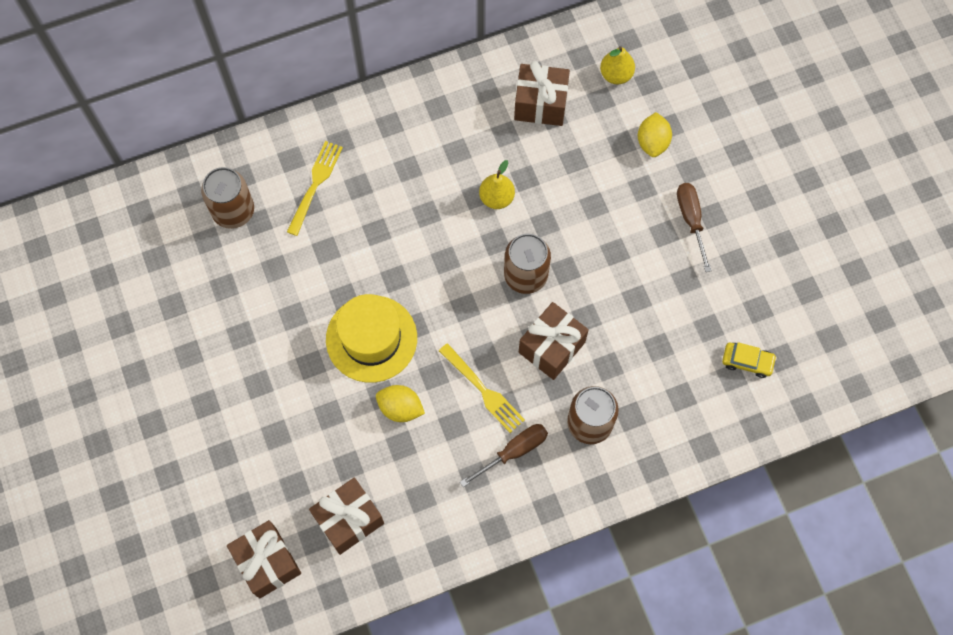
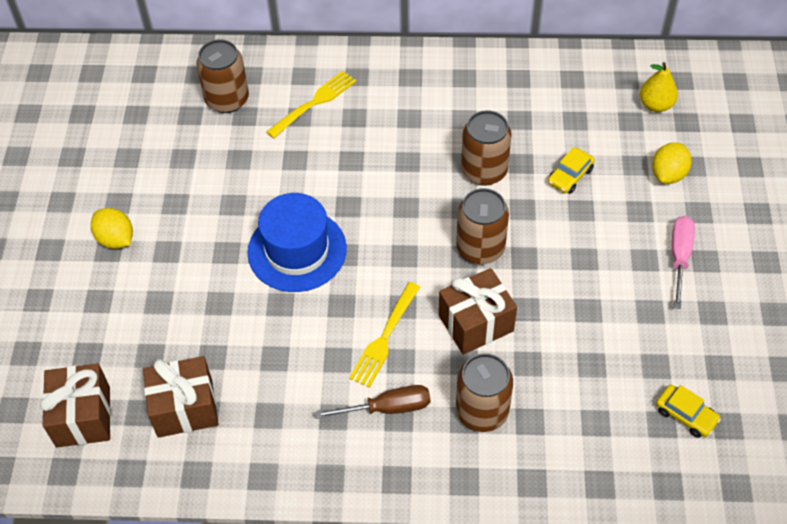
camera: 25 degrees right, 15 degrees down
(371, 338) = (297, 250): yellow hat -> blue hat
(400, 408) = (292, 323): yellow lemon -> yellow lemon (116, 239)
(483, 390) = (384, 338): yellow fork -> yellow fork turned 45 degrees clockwise
(496, 198) = (484, 171): yellow pear -> brown can
(540, 104) = (567, 106): brown gift -> none
(571, 175) = (570, 176): none -> yellow car
(691, 220) = (679, 257): brown screwdriver -> pink screwdriver

